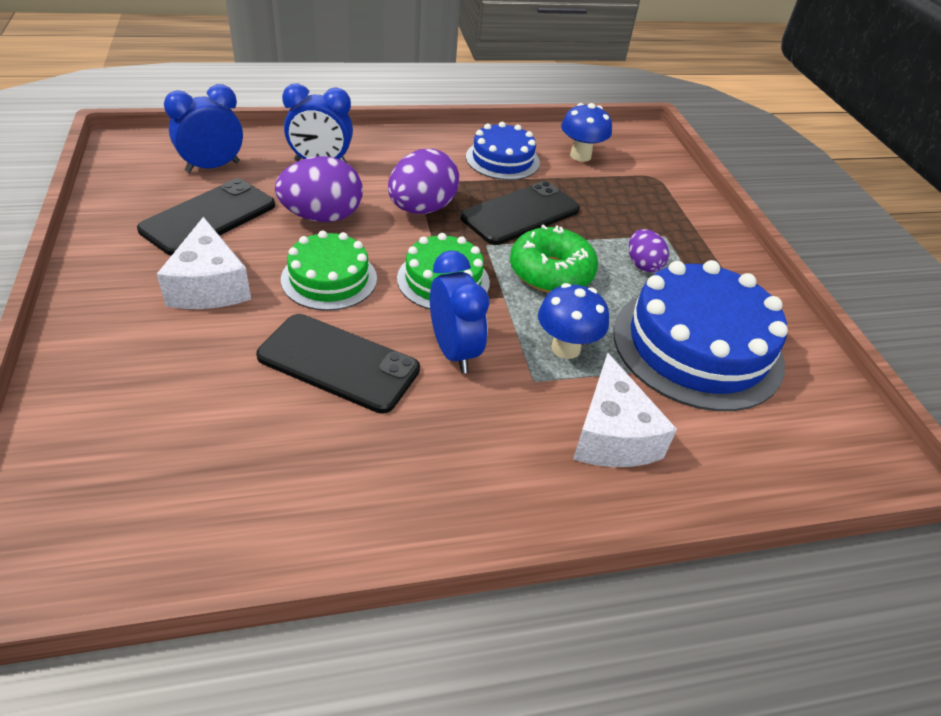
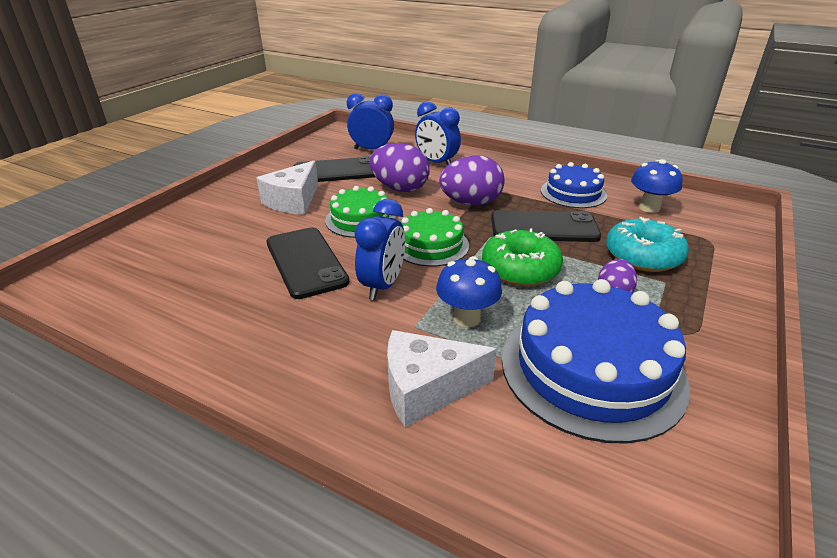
camera: 45 degrees right, 10 degrees down
(612, 435) = (426, 389): white cheese -> white cheese turned 45 degrees clockwise
(626, 214) = (643, 256): none -> turquoise donut

